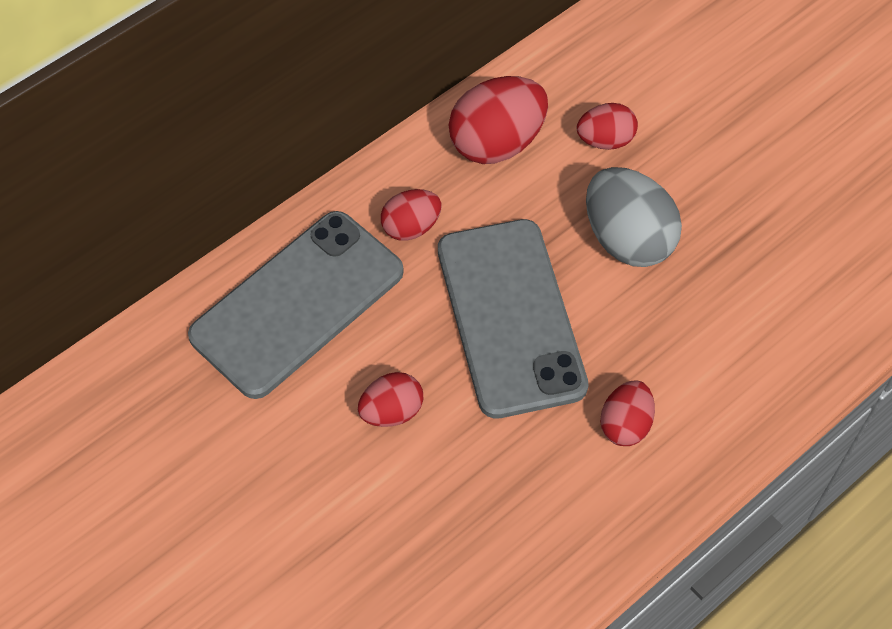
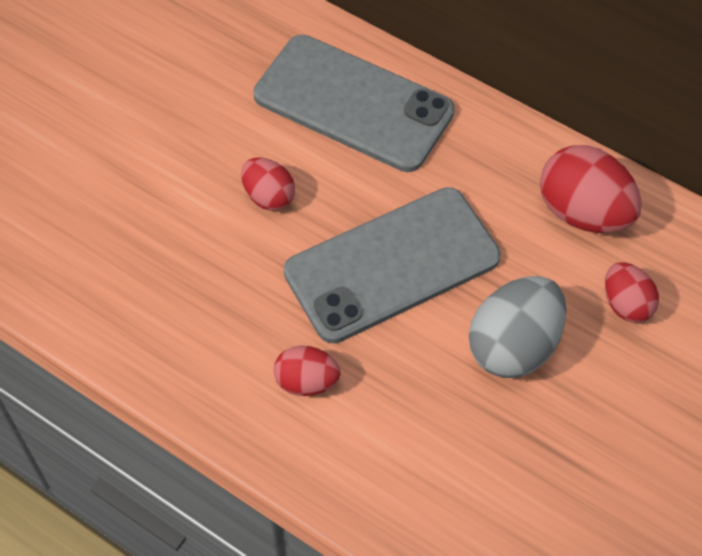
camera: 75 degrees right, 0 degrees up
(411, 227) = (461, 166): red egg -> none

